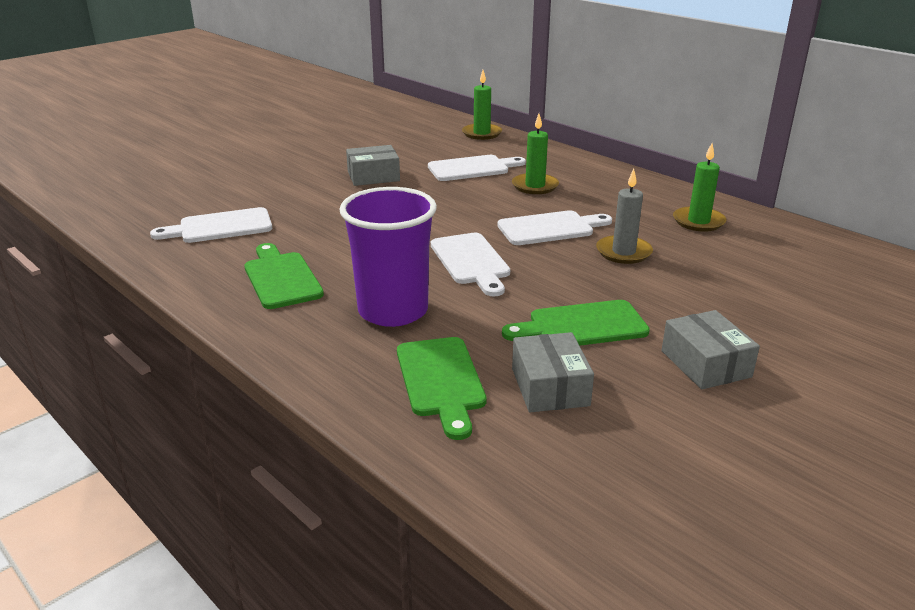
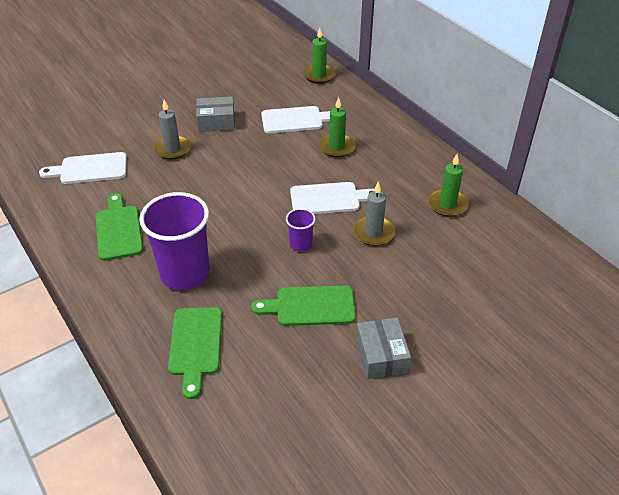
camera: 10 degrees right, 15 degrees up
(326, 202) = (172, 149): none -> grey candle
(471, 261) = (256, 229): white cutting board -> none
(536, 270) = (300, 244): none -> purple cup
(550, 387) = (265, 361): grey box -> none

